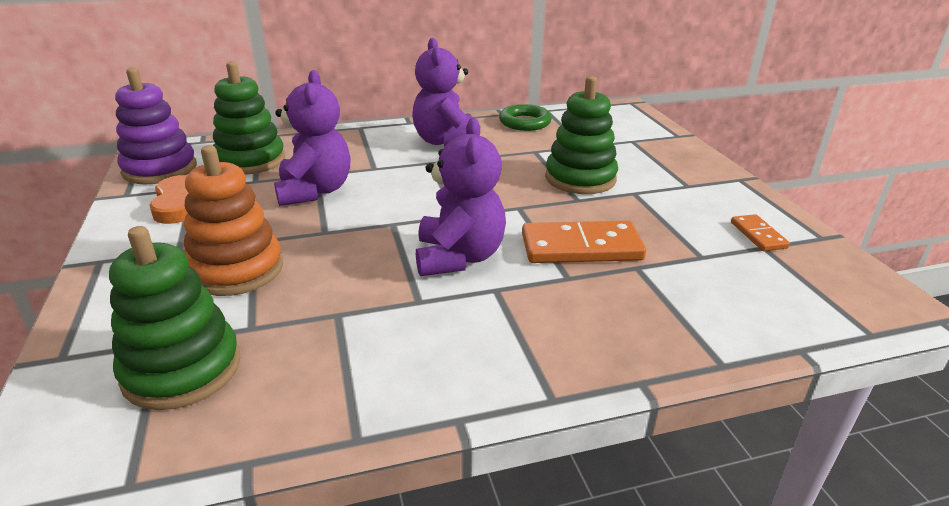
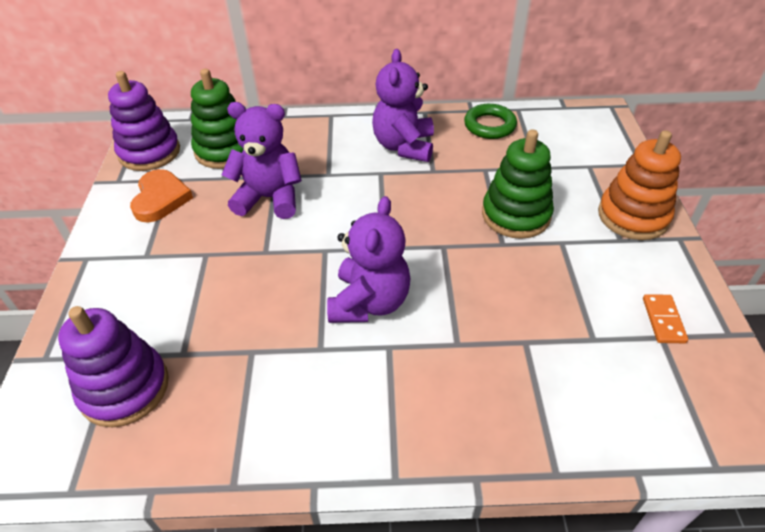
camera: 15 degrees right, 15 degrees up
(182, 369) = (124, 388): green stacking toy -> purple stacking toy
(236, 270) = (185, 286): orange stacking toy -> orange stacking toy (633, 216)
(315, 191) = (269, 198): purple teddy bear -> purple teddy bear turned 90 degrees counterclockwise
(581, 247) = (483, 308): orange domino -> none

